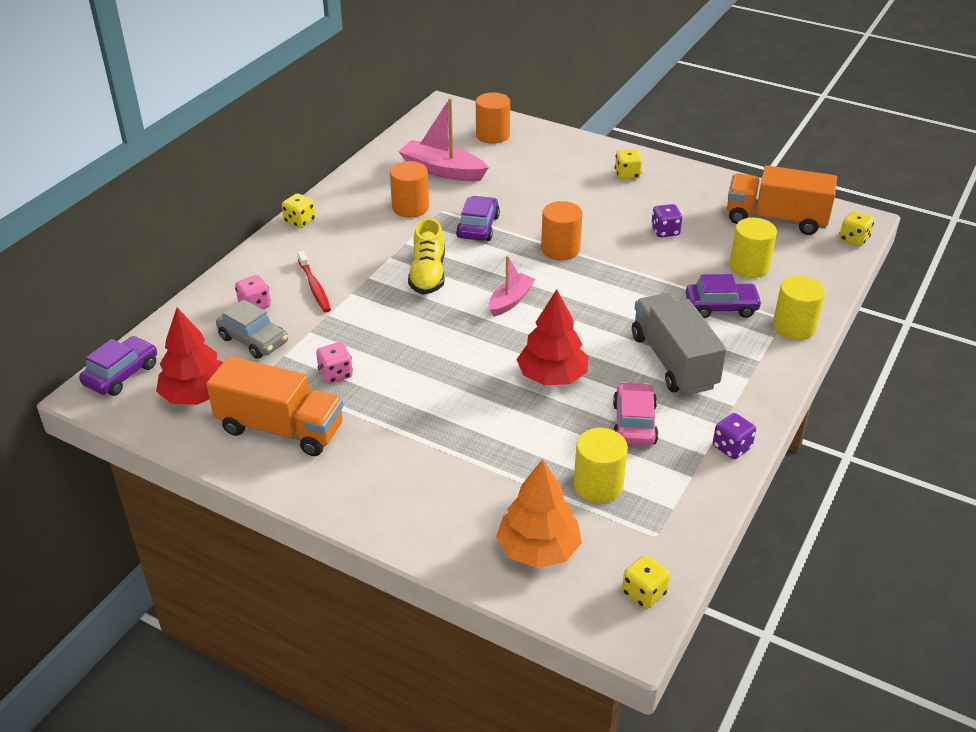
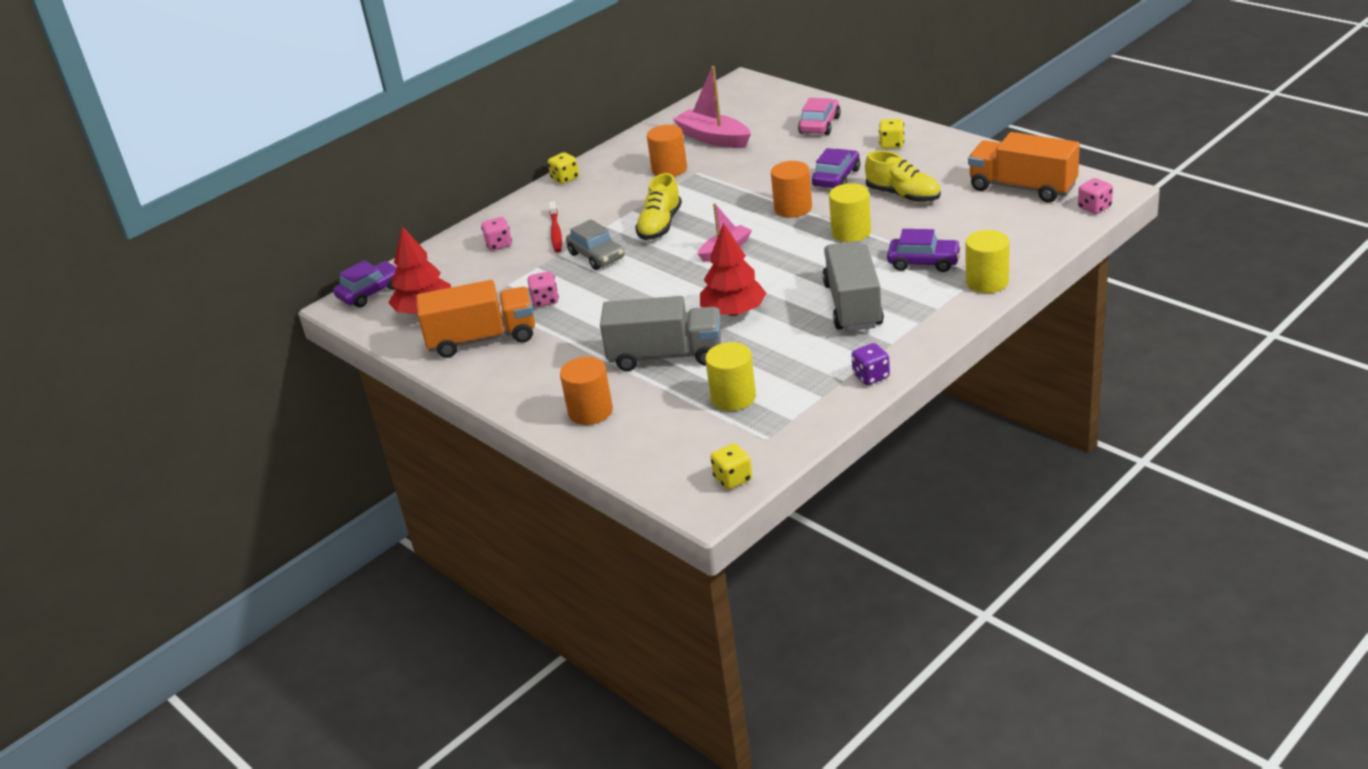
camera: 20 degrees right, 5 degrees down
(253, 340) = (487, 271): grey car -> grey car (596, 256)
(281, 428) = (482, 339): orange truck -> orange truck turned 45 degrees counterclockwise
(478, 227) = (724, 187): purple car -> purple car (836, 177)
(492, 135) = (776, 108): orange cylinder -> orange cylinder (590, 411)
(501, 436) = (665, 355): none -> grey truck
(538, 549) = (657, 440): orange tree -> none
(634, 423) = (790, 352): pink car -> pink car (820, 125)
(665, 231) = (903, 195): purple dice -> yellow shoe
(749, 266) = (971, 228): yellow cylinder -> yellow cylinder (851, 232)
(853, 239) = (1094, 208): yellow dice -> pink dice

